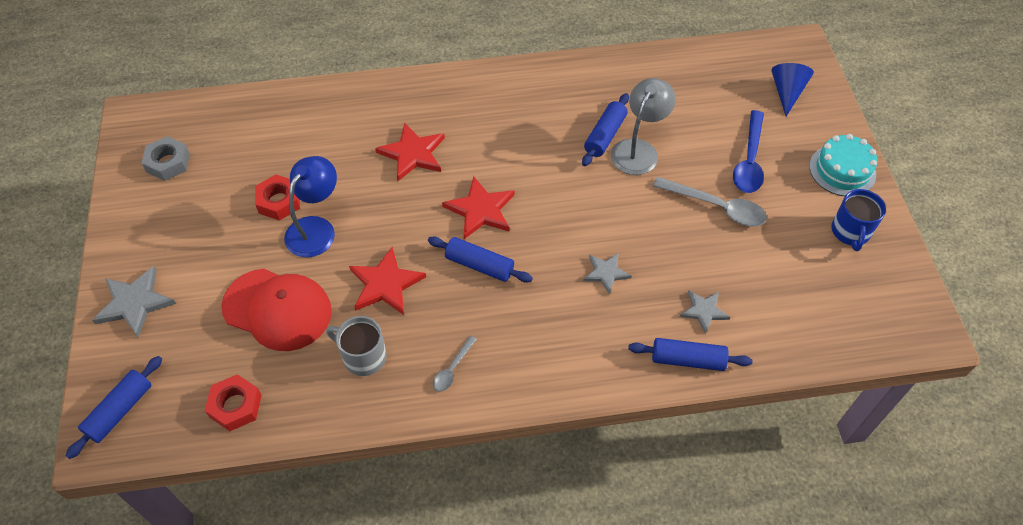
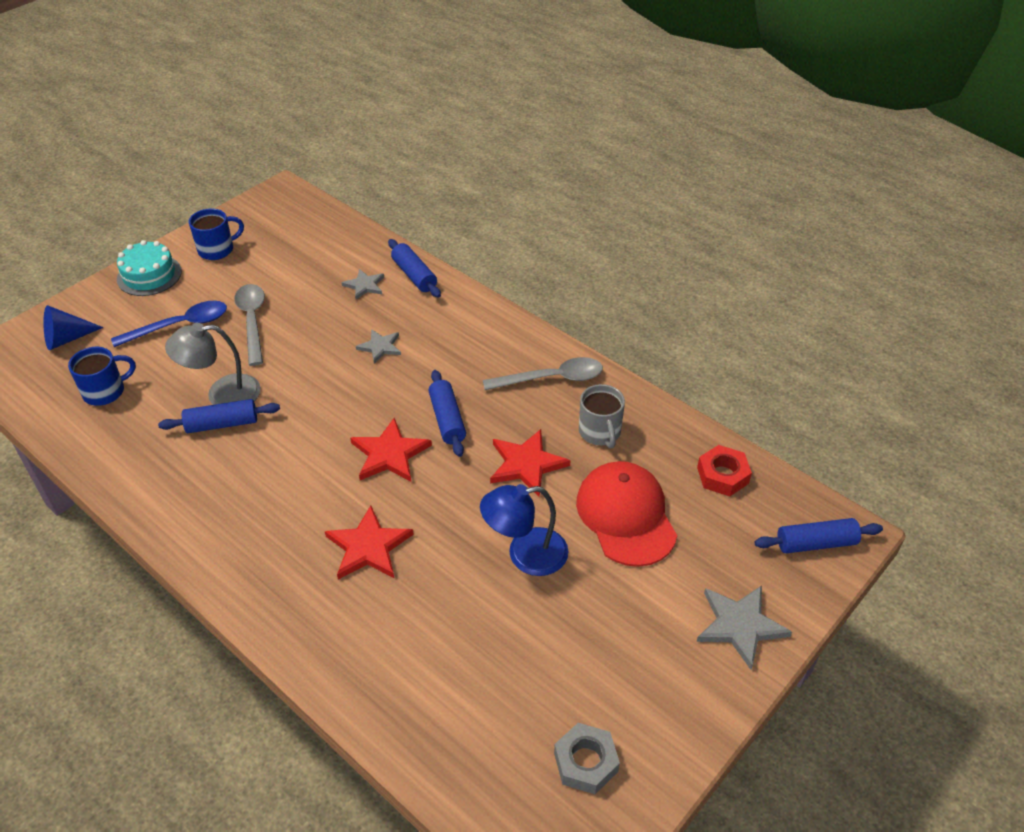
camera: 130 degrees left, 10 degrees down
(279, 201) = (527, 609): red nut -> none
(452, 369) = (551, 378): grey spoon -> grey spoon, size x1.86
(701, 91) = (105, 391): none -> blue mug

